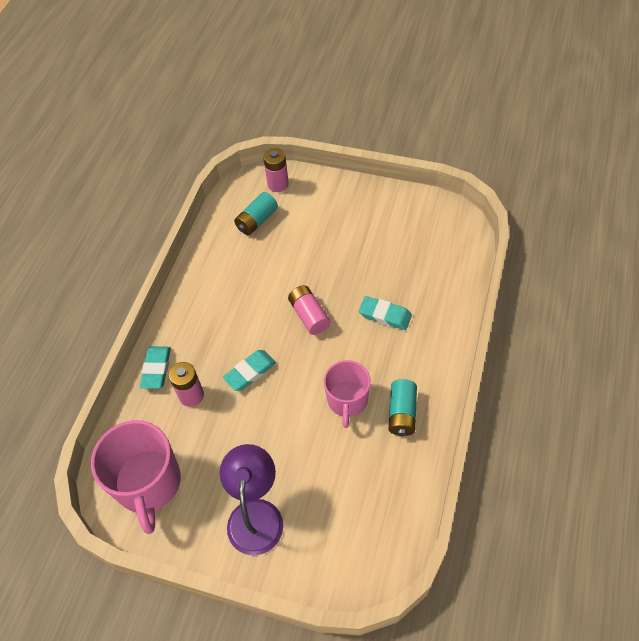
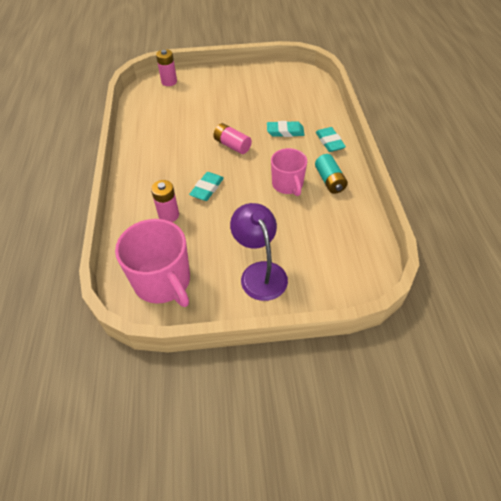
camera: 25 degrees left, 5 degrees down
(156, 369) = (132, 207): turquoise eraser -> turquoise eraser (329, 142)
(257, 220) = (164, 104): turquoise battery -> none

